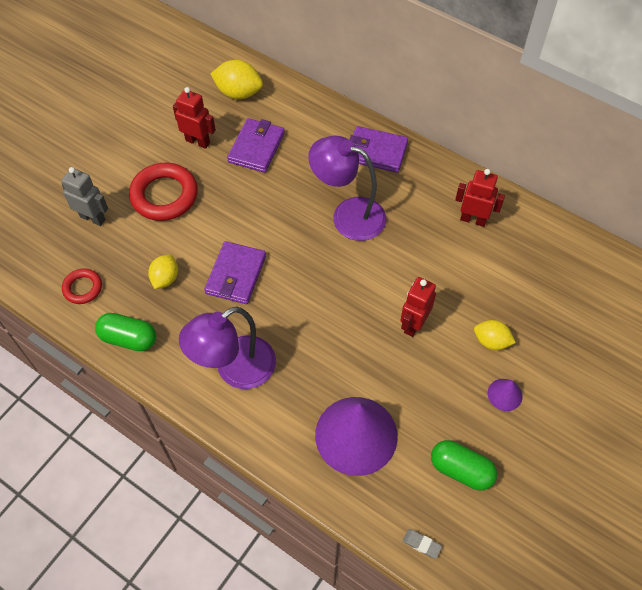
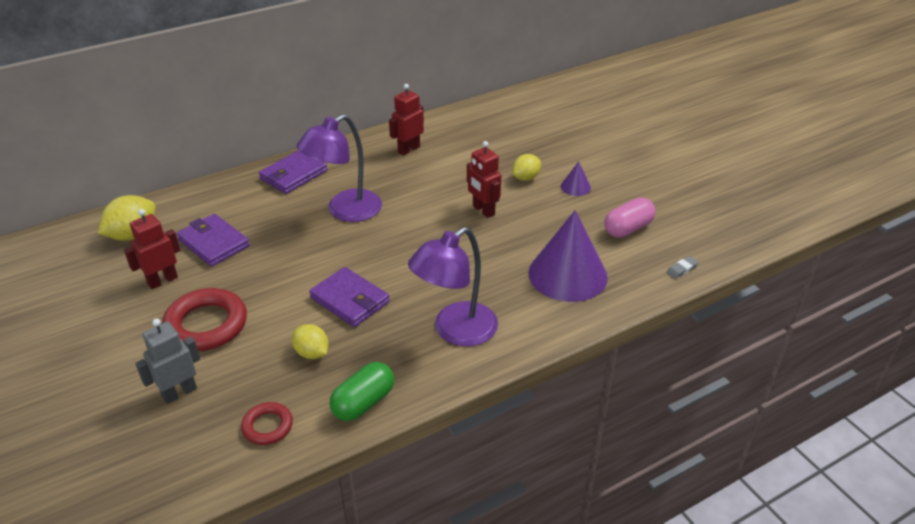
camera: 65 degrees left, 20 degrees down
(235, 370) = (455, 331): purple lamp -> purple lamp turned 60 degrees clockwise
(461, 470) = (628, 229): green capsule -> pink capsule

